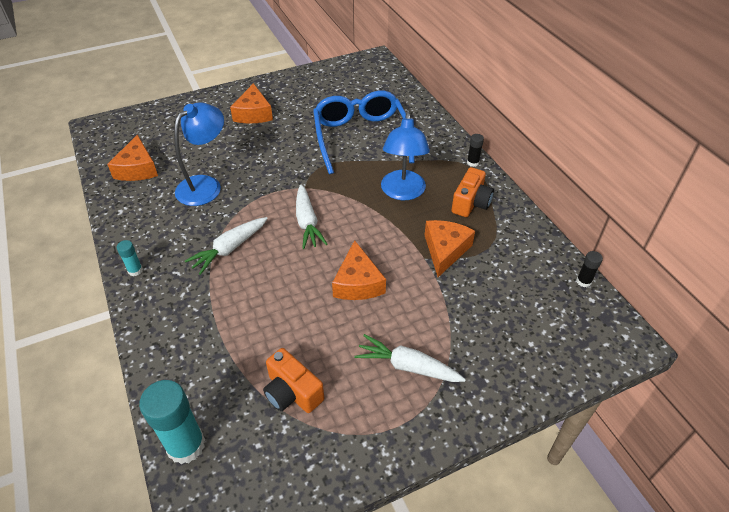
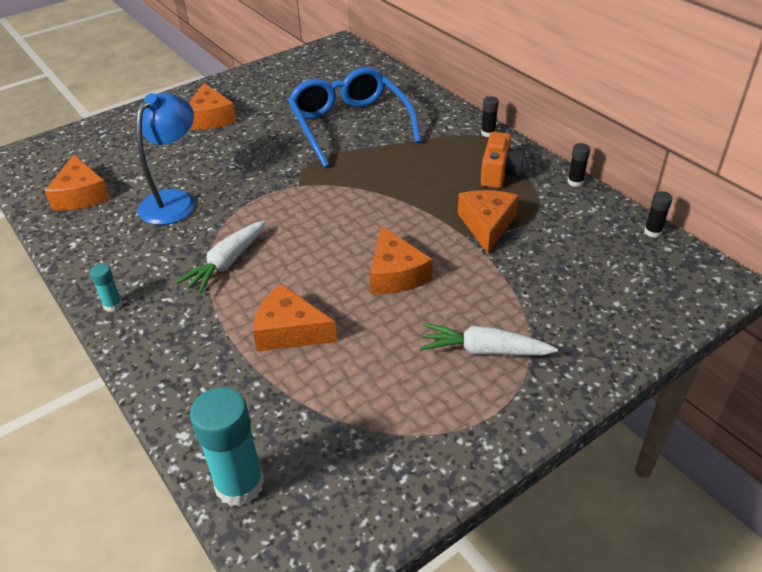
camera: 10 degrees left, 5 degrees down
(260, 318) = (289, 331): none -> orange cheese
(292, 392) = (354, 402): orange camera -> none
(307, 222) = (314, 221): white carrot -> none
(402, 192) = (417, 174): blue lamp -> none
(532, 222) = (575, 182): none -> black glue stick

